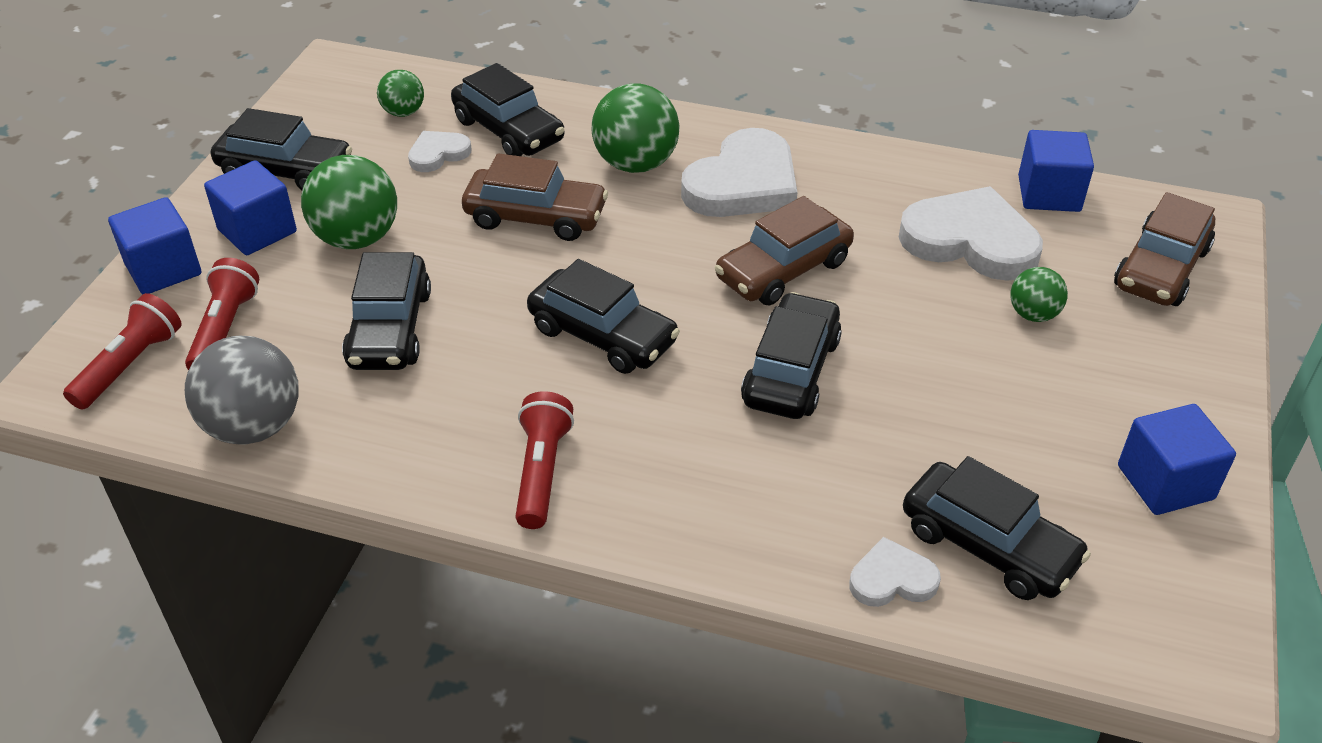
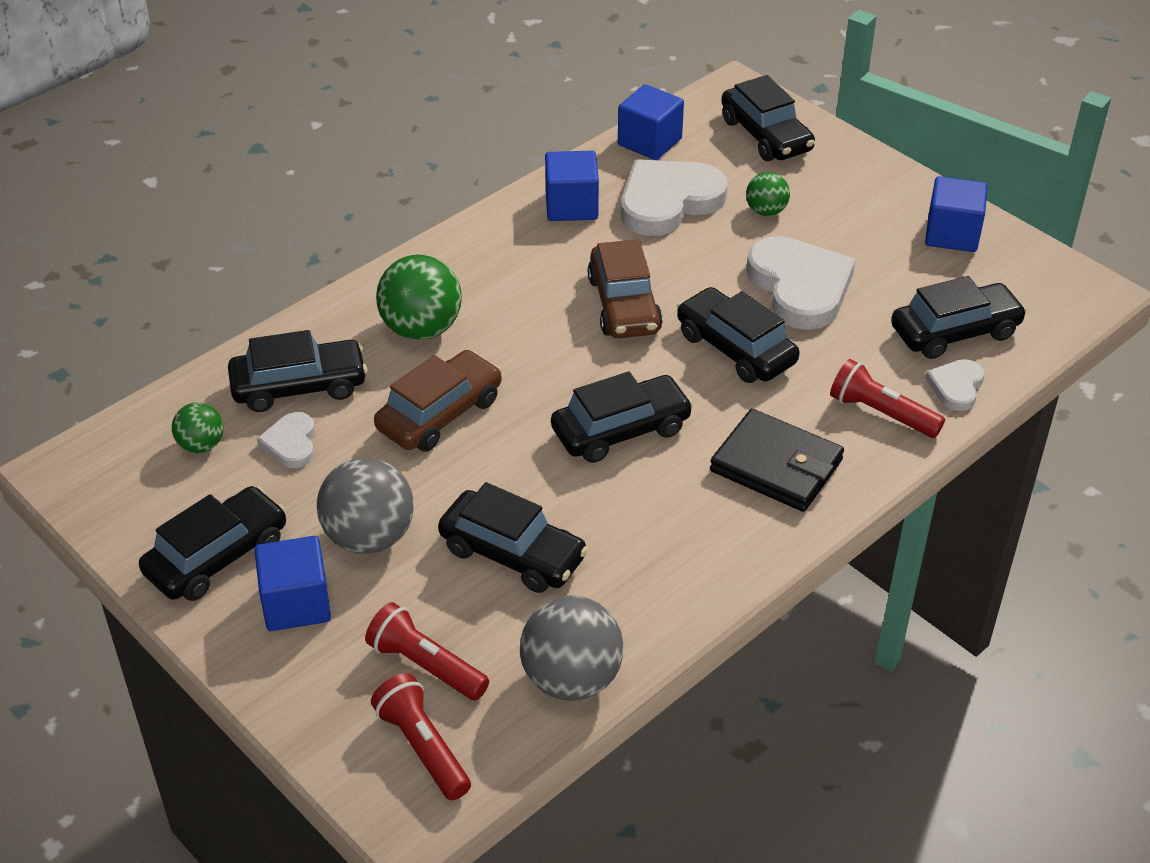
camera: 60 degrees left, 0 degrees up
(163, 269) = (296, 689): blue cube -> blue cube (571, 206)
(357, 238) = (369, 537): green ball -> grey ball
(542, 471) = (746, 519): red flashlight -> red flashlight (881, 413)
(637, 467) = (776, 466): none -> black wallet
(743, 183) = (502, 281): white heart -> white heart (800, 287)
(1161, 268) = (766, 135): brown car -> black car

